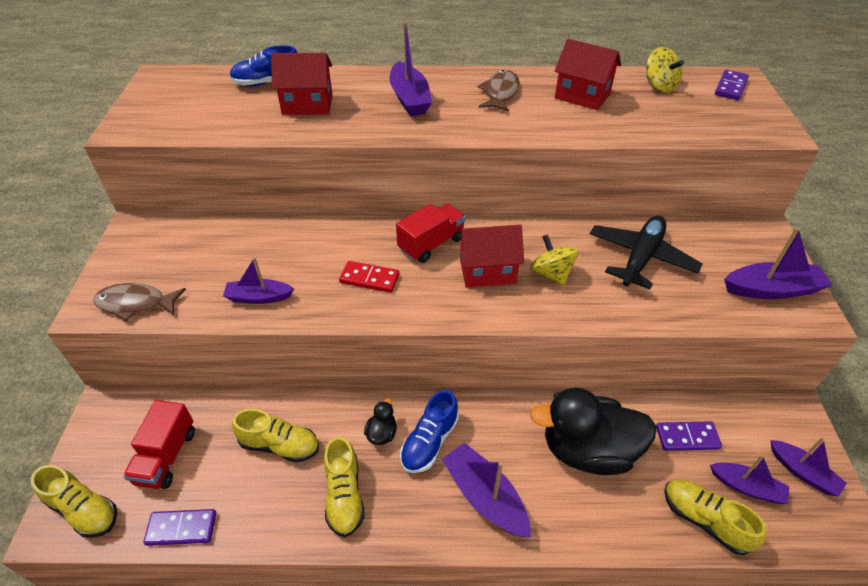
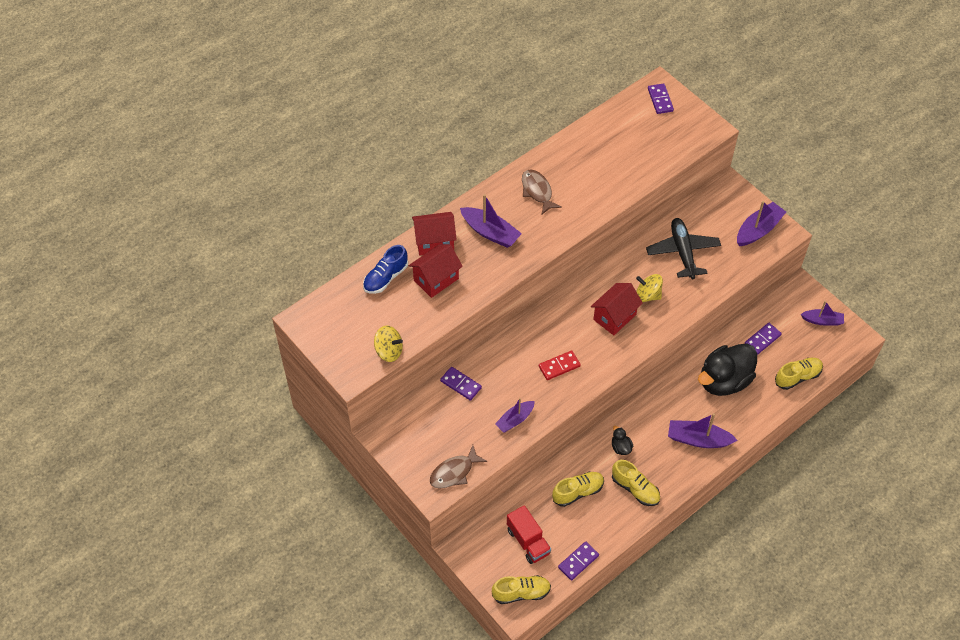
camera: 40 degrees left, 10 degrees up
(256, 233) = (461, 384): none -> purple domino
(429, 442) = (648, 433): blue shoe -> none
(431, 244) = (567, 320): red truck -> none
(582, 96) = (586, 163): red house -> red house (434, 242)
(659, 86) = (621, 124): yellow spinning top -> yellow spinning top (389, 351)
(704, 520) = (797, 377): yellow shoe -> yellow shoe turned 150 degrees clockwise
(746, 487) = (804, 346): purple boat -> none

